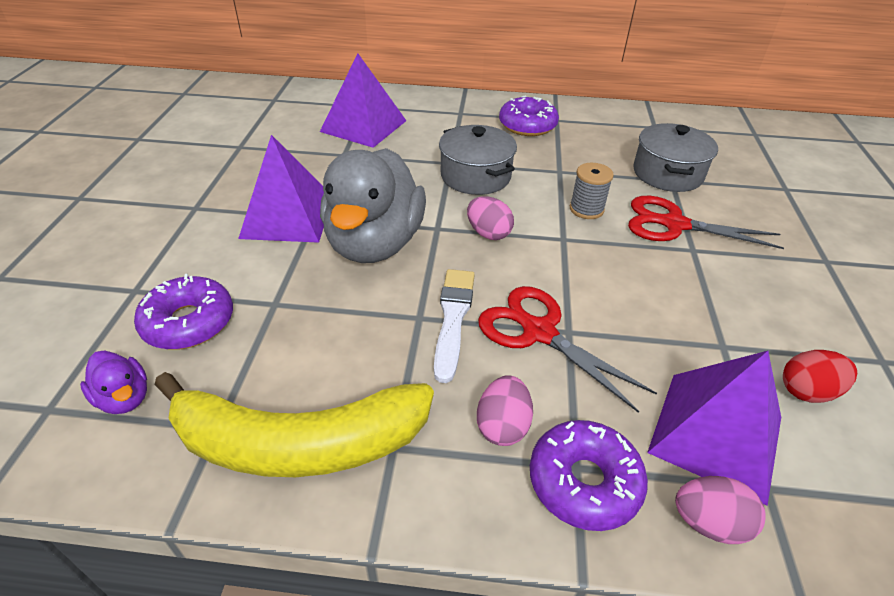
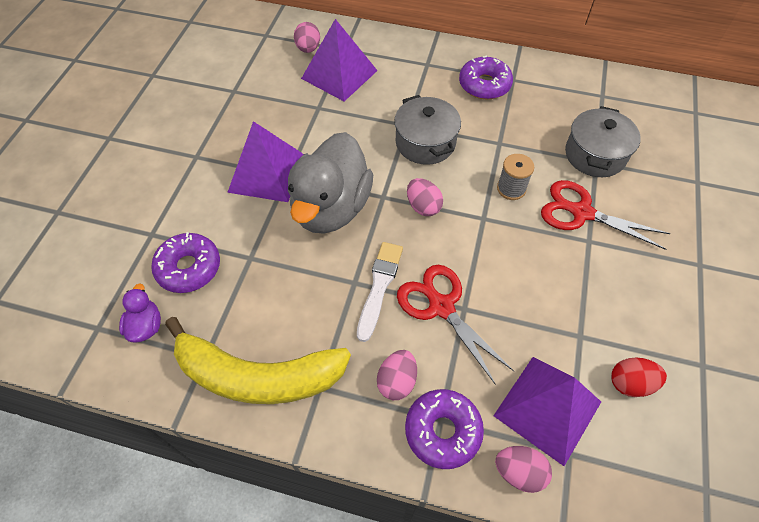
camera: 10 degrees right, 15 degrees up
(124, 398) = (146, 326): purple duck -> purple duck turned 150 degrees counterclockwise
(324, 108) = (308, 49): none -> pink egg

